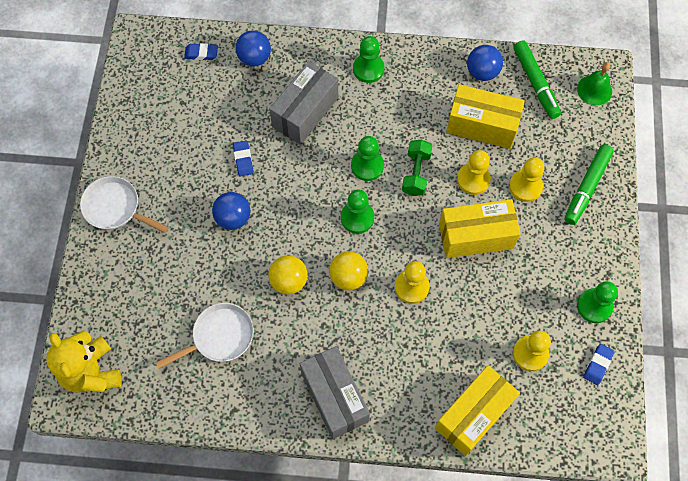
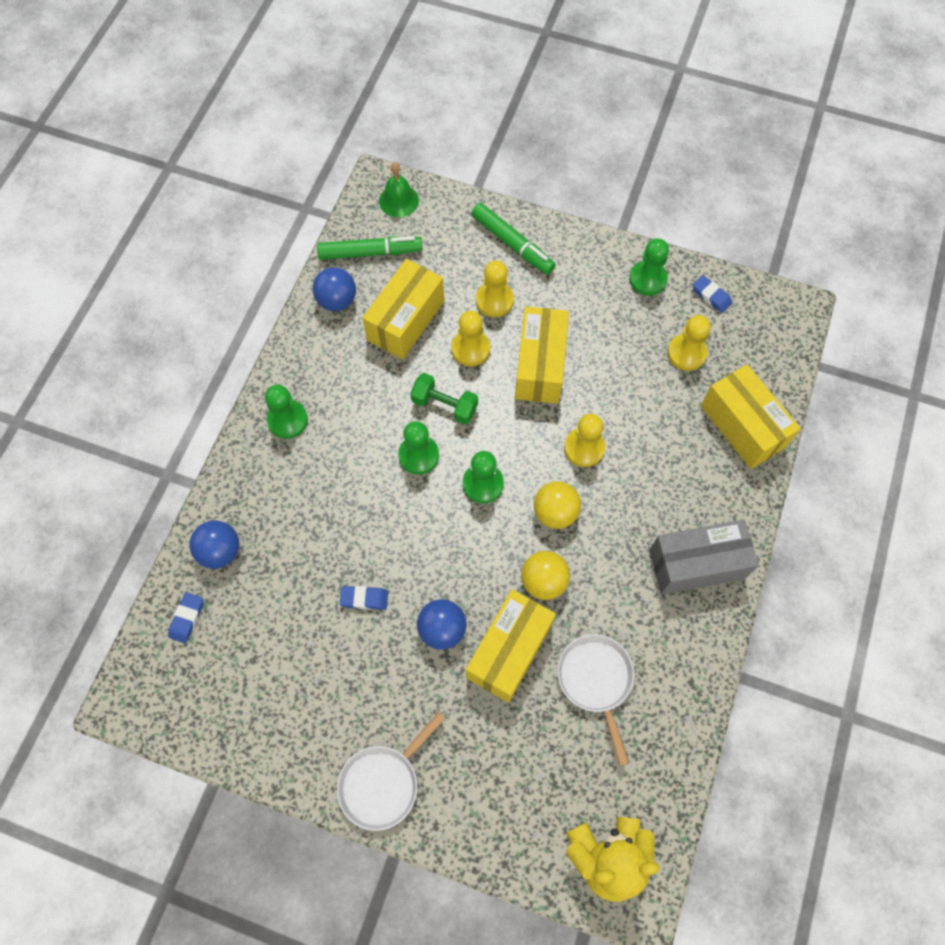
camera: 75 degrees left, 0 degrees up
(228, 269) = (509, 651): none -> yellow box
(305, 112) = (322, 508): grey box -> none

